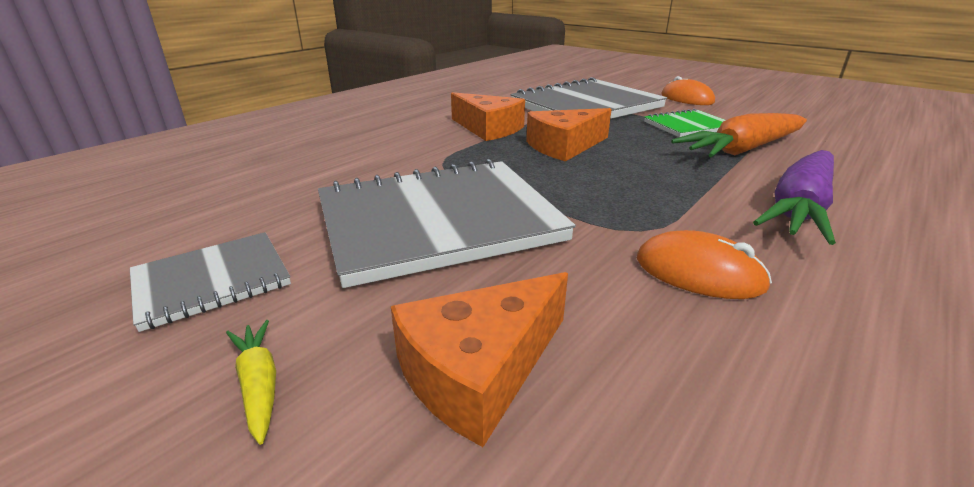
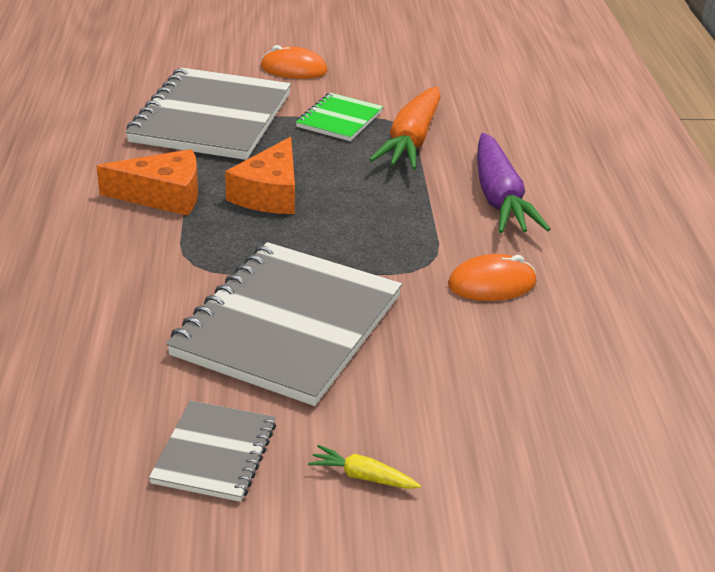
camera: 45 degrees left, 5 degrees up
(479, 370) = (455, 404): orange cheese -> none

